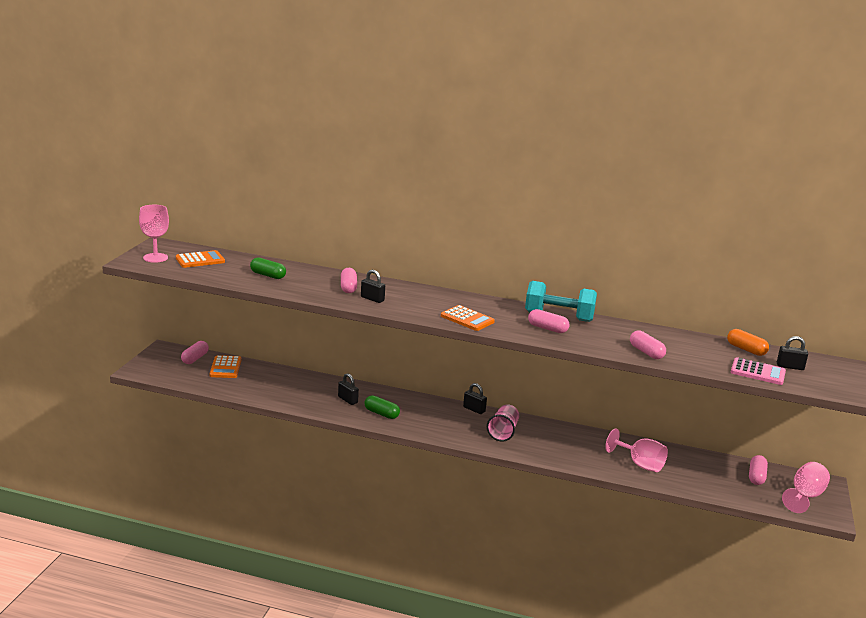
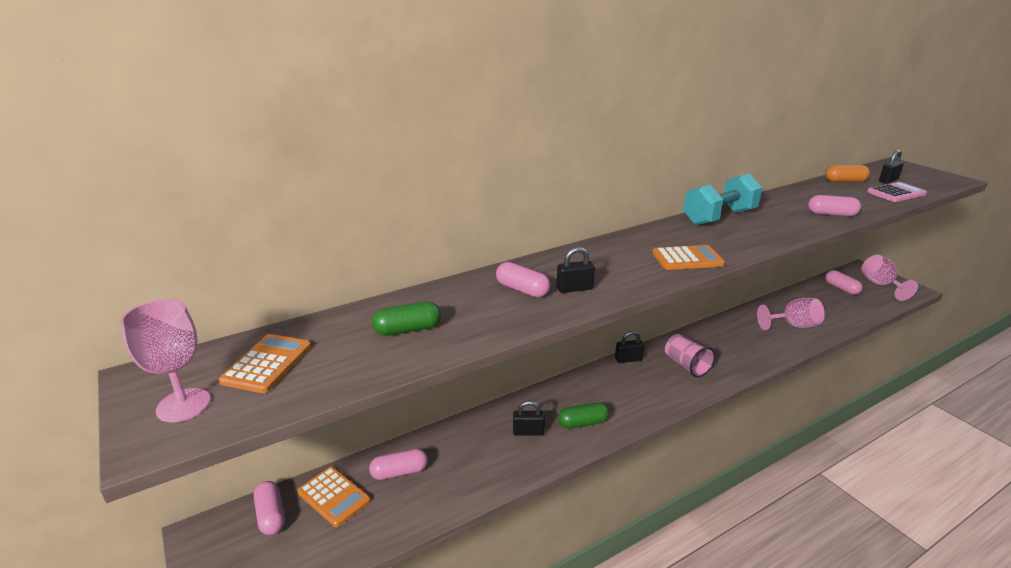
camera: 45 degrees left, 5 degrees up
(547, 328) = (745, 232): pink capsule -> pink capsule (399, 472)

